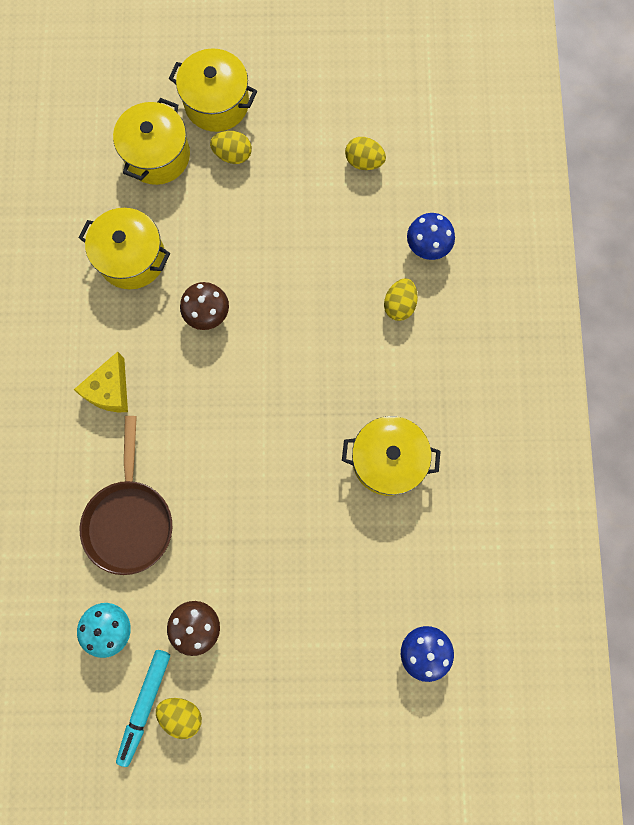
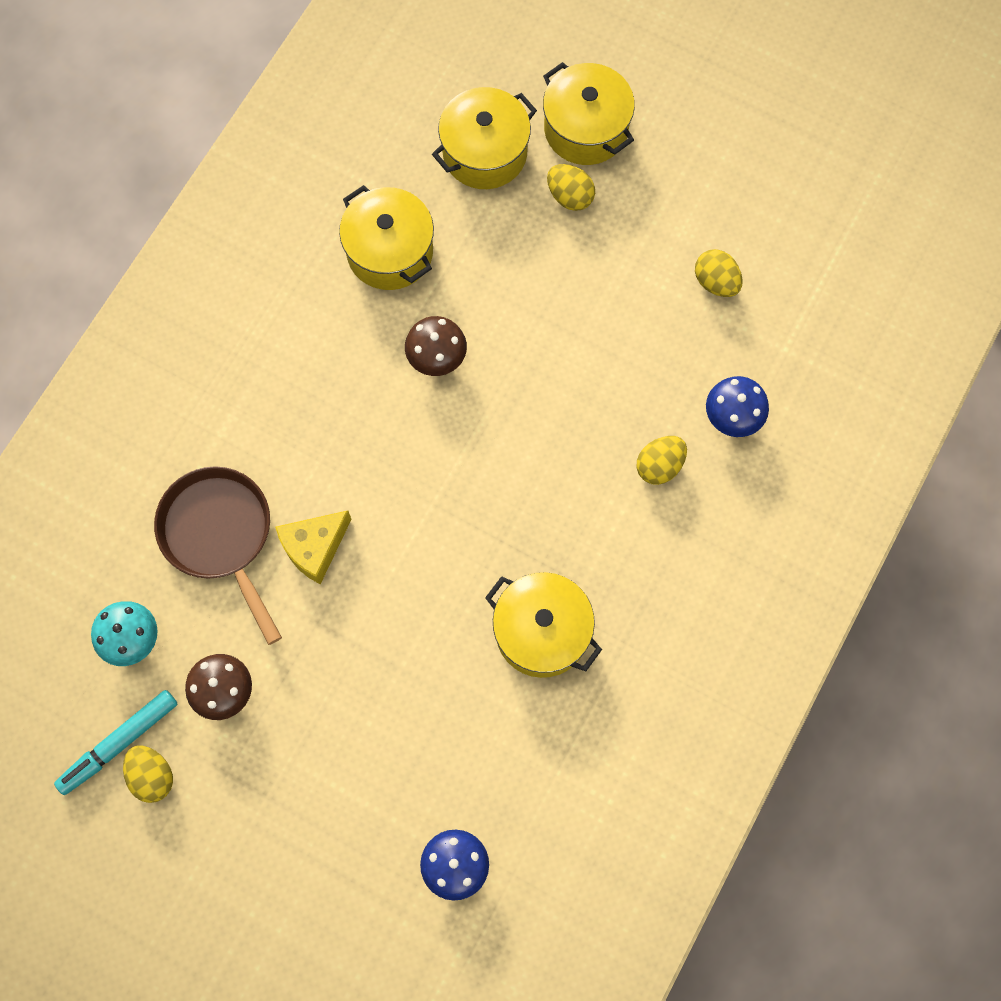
camera: 30 degrees right, 5 degrees down
(110, 390) = (281, 383): yellow cheese -> yellow cheese (314, 548)
(130, 519) = (220, 535): brown pan -> brown pan turned 120 degrees clockwise

